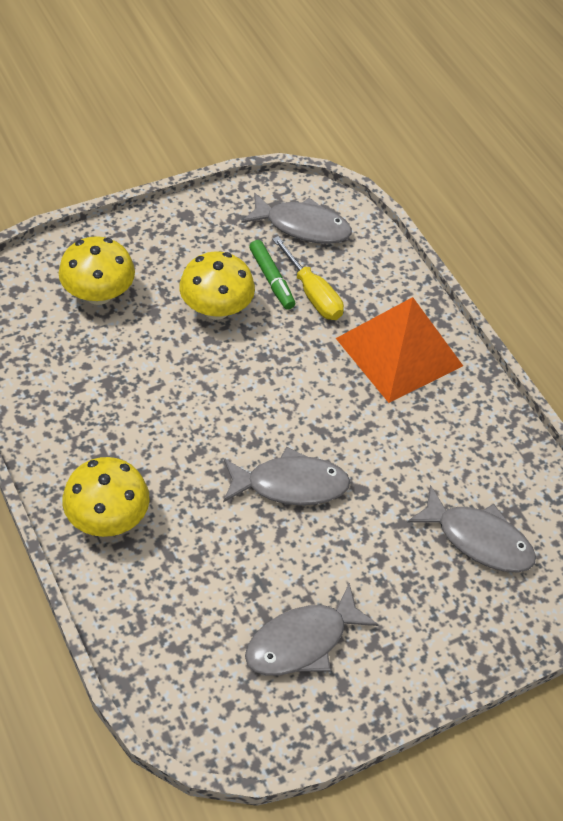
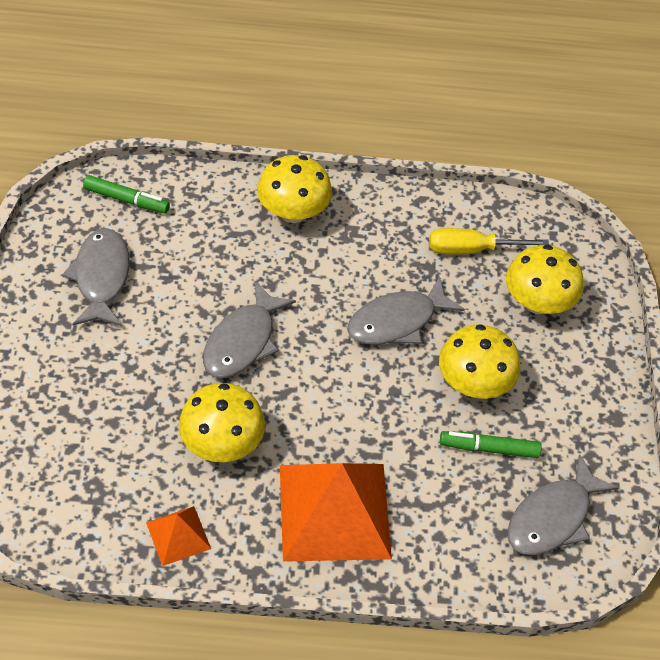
camera: 120 degrees right, 0 degrees up
(188, 679) = (126, 200): none -> green marker
(313, 294) = (450, 475): yellow screwdriver -> yellow screwdriver (470, 249)
(400, 450) = (222, 443): none -> yellow mushroom
(478, 539) = (92, 449): grey fish -> grey fish (397, 321)
(498, 439) = (178, 535): none -> orange pyramid

